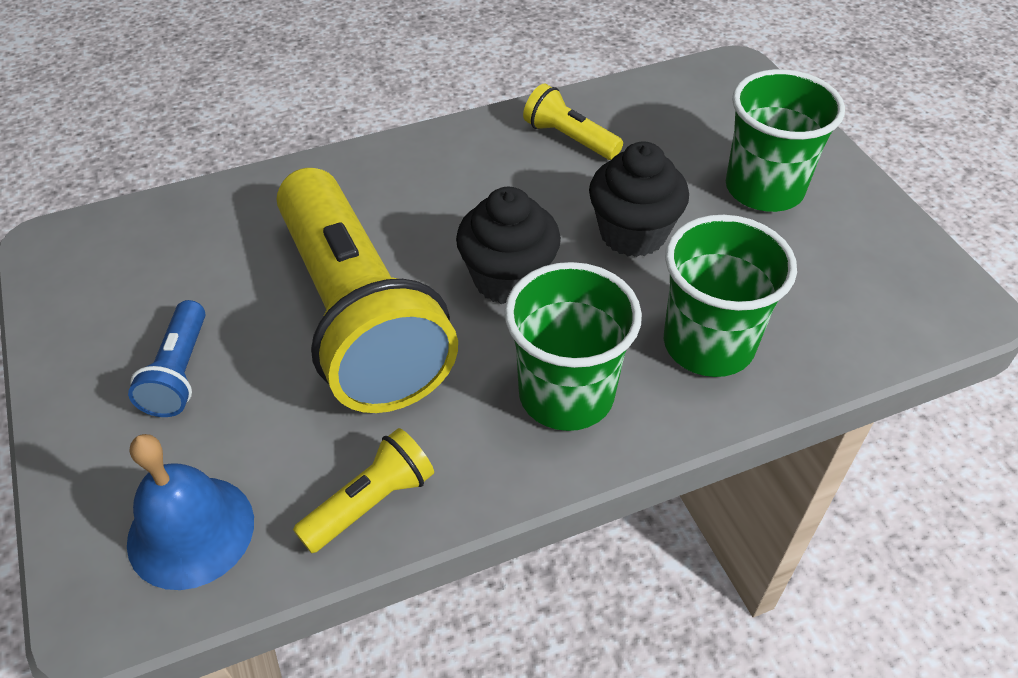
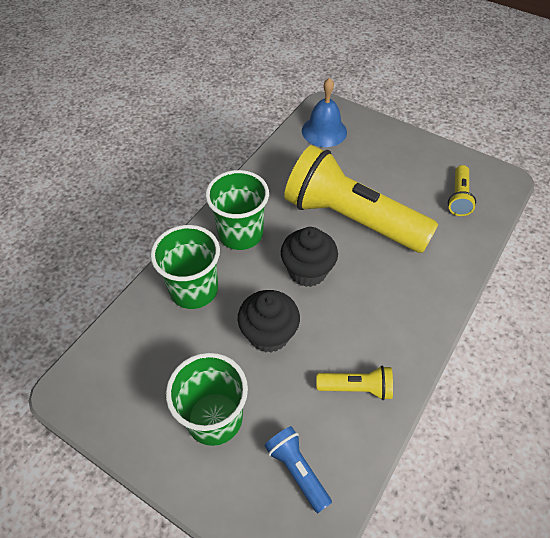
camera: 145 degrees right, 5 degrees up
(179, 372) = (388, 165): blue flashlight -> blue flashlight (297, 470)
(370, 503) = (278, 164): yellow flashlight -> yellow flashlight (458, 197)

